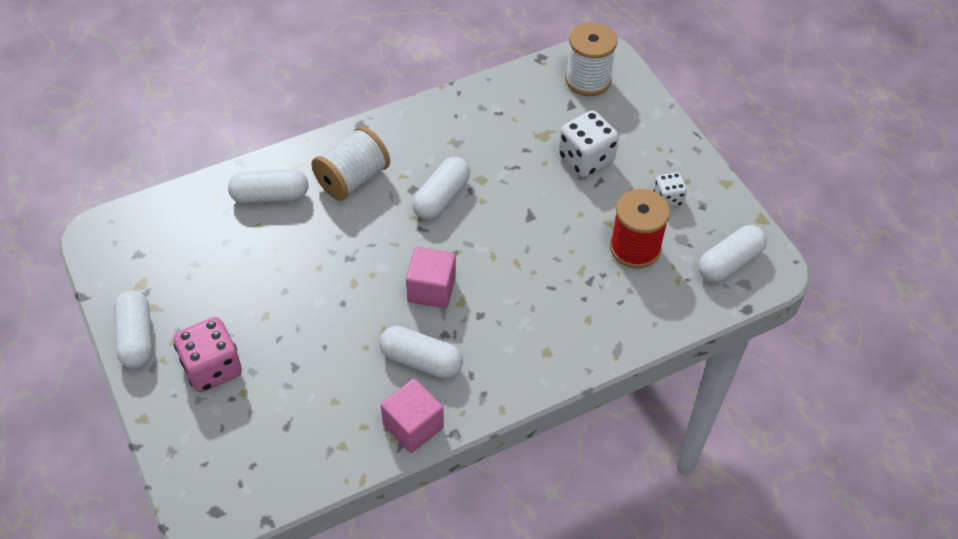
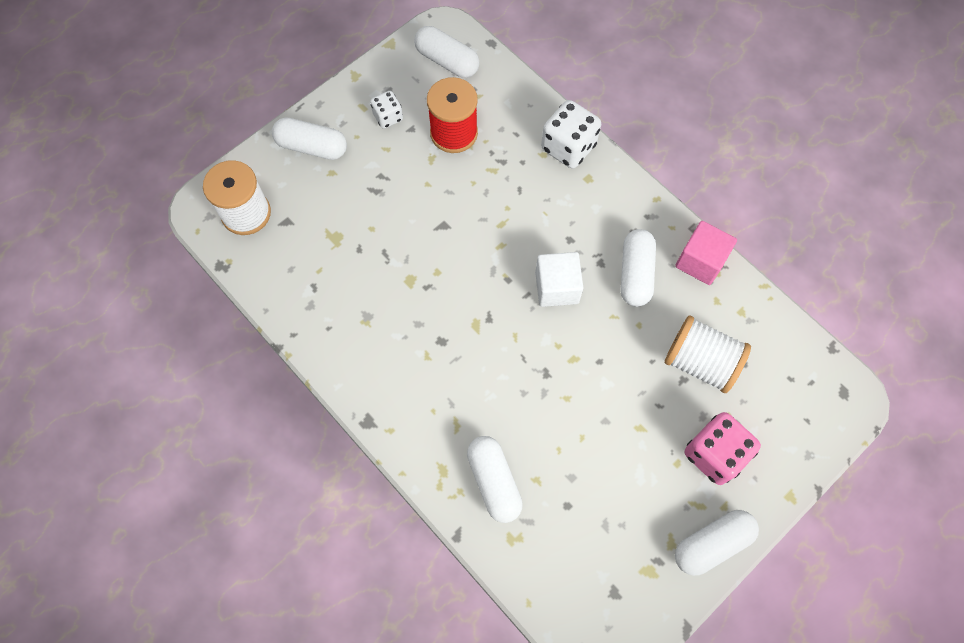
camera: 105 degrees left, 15 degrees up
(352, 179) = (446, 404): white spool -> white spool (700, 362)
(431, 289) = (557, 287): pink cube -> white cube
(441, 197) = (444, 310): white capsule -> white capsule (312, 147)
(586, 159) = (357, 193): white dice -> white dice (568, 147)

